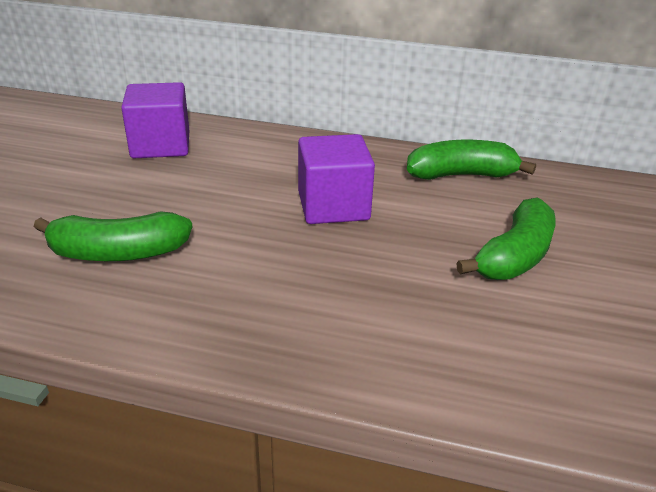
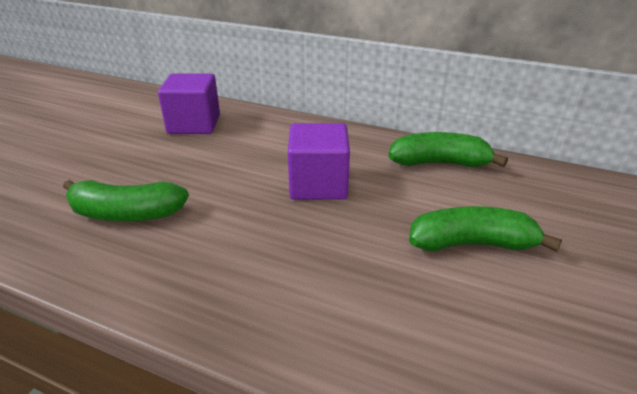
camera: 10 degrees right, 0 degrees up
(514, 256) = (472, 244): green banana -> green banana turned 135 degrees counterclockwise

